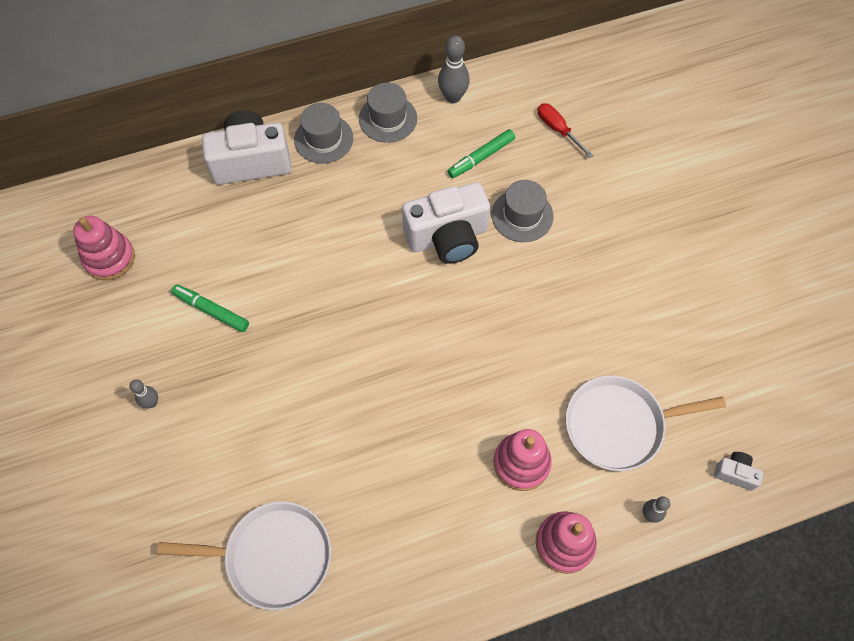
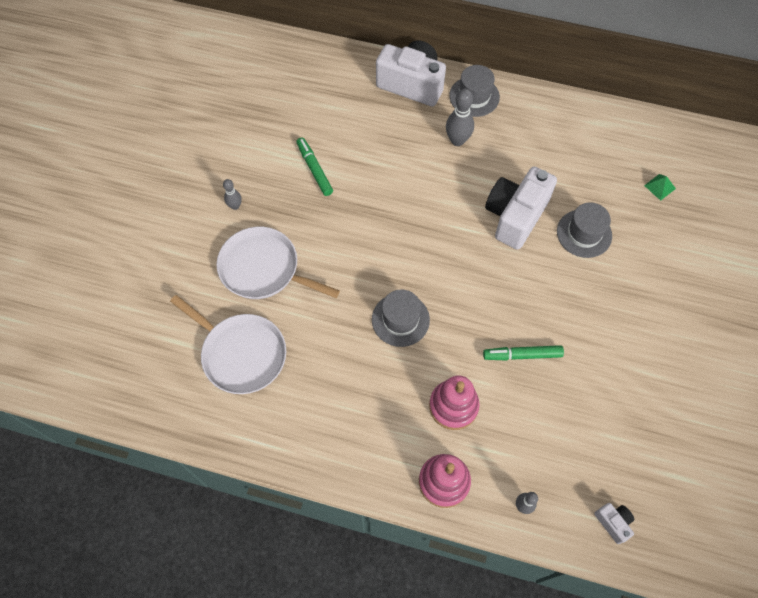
camera: 35 degrees right, 0 degrees up
(109, 258) = (274, 96): pink stacking toy -> none
(388, 118) = (532, 107): grey hat -> grey hat (400, 319)
(447, 237) = (515, 216): white camera -> white camera turned 105 degrees clockwise
(453, 97) = (593, 118): grey bowling pin -> grey bowling pin (457, 140)
(481, 157) = (583, 174): green marker -> green marker (522, 355)
(557, 129) = (660, 187): red screwdriver -> green pyramid
(619, 425) = (547, 428): white pan -> white pan (263, 269)

